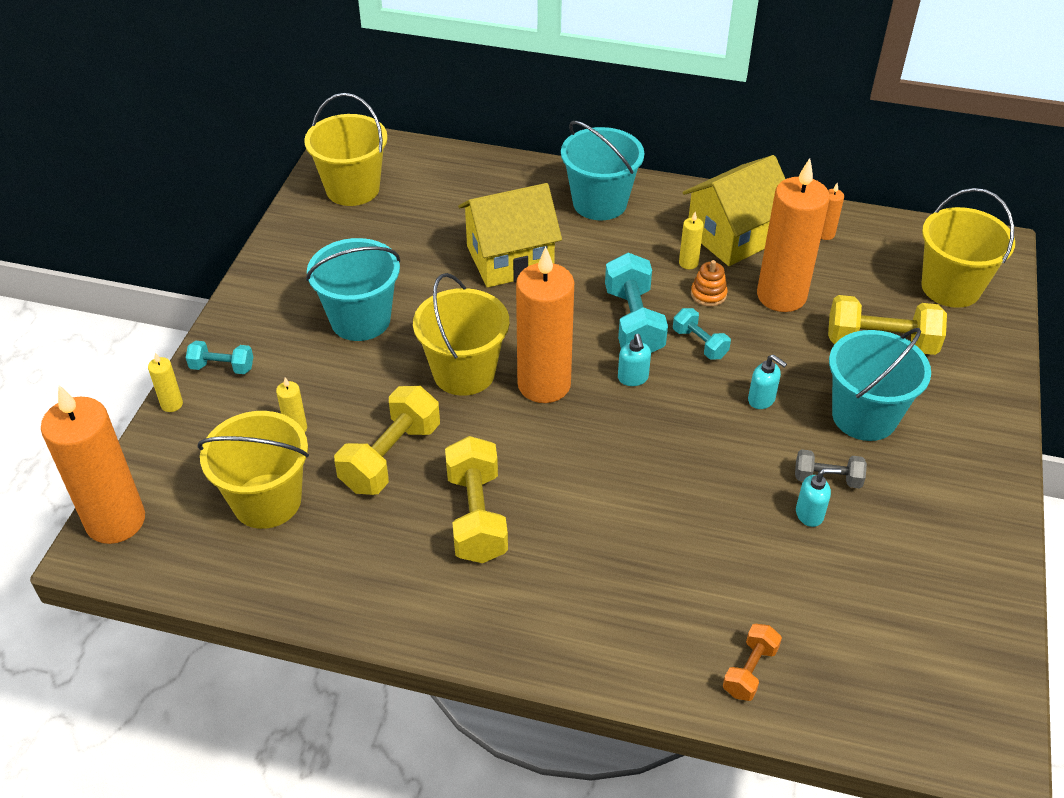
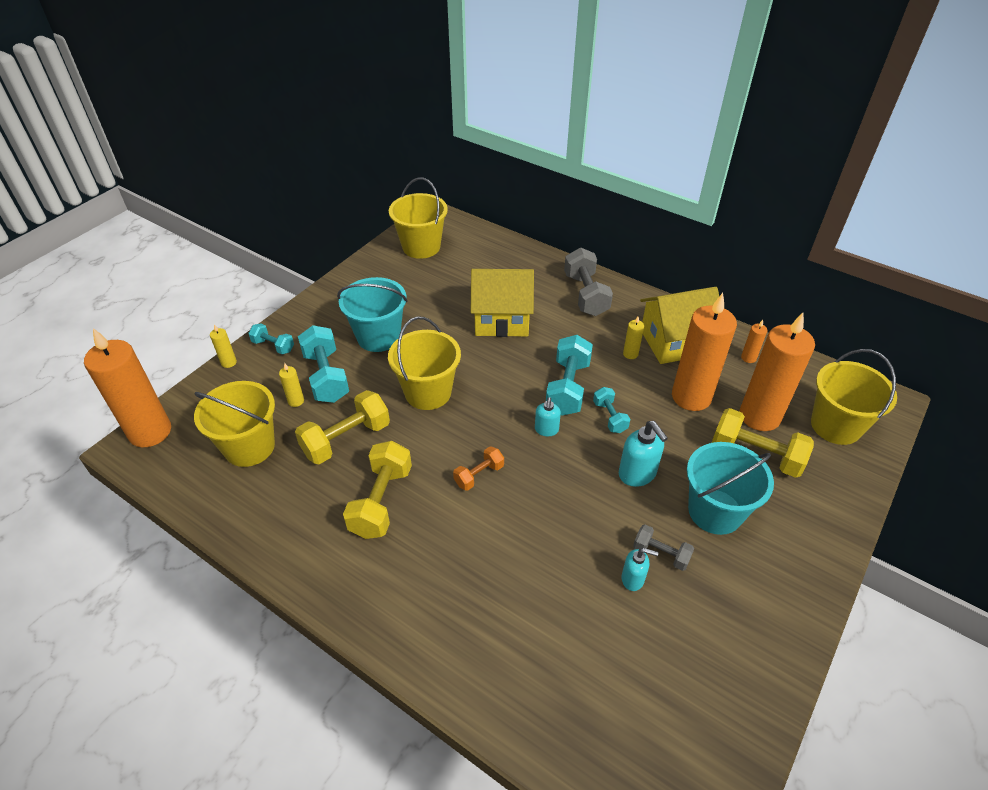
camera: 20 degrees right, 0 degrees up
(319, 387) = (326, 376): none -> turquoise dumbbell
(544, 384) = (479, 416): orange candle -> orange candle (759, 416)
(599, 203) = (586, 295): turquoise bucket -> grey dumbbell
(708, 294) = (634, 381): orange stacking toy -> none
(749, 670) = (522, 696): orange dumbbell -> orange dumbbell (479, 475)
(761, 400) = (637, 474): turquoise soap dispenser -> turquoise soap dispenser, size x1.60

